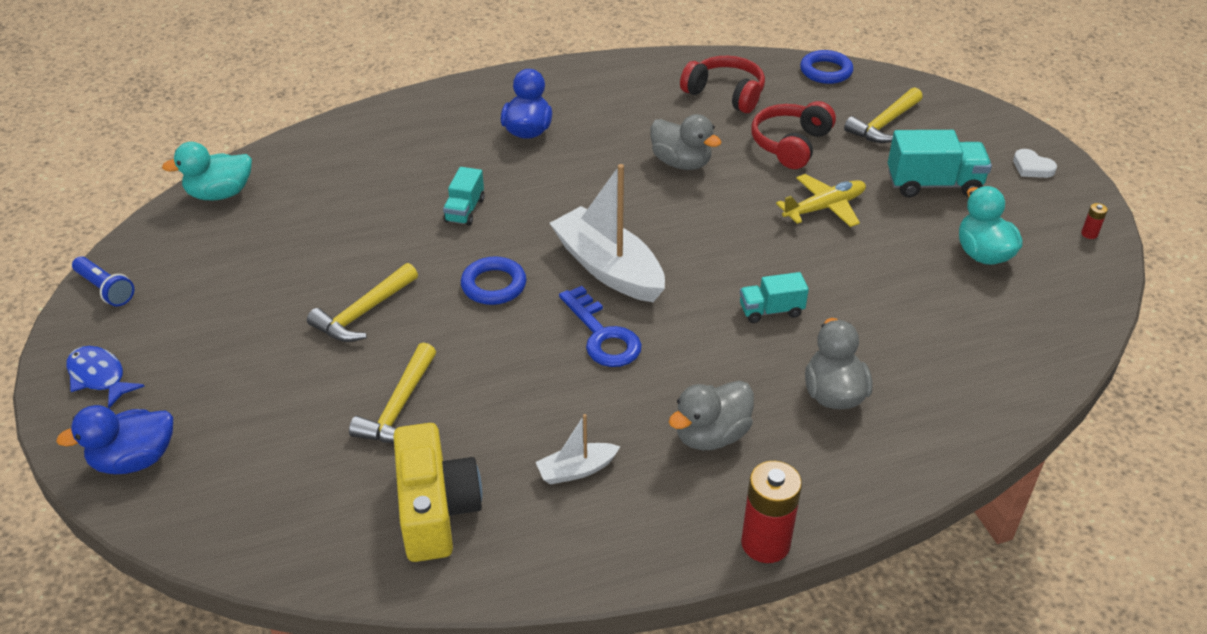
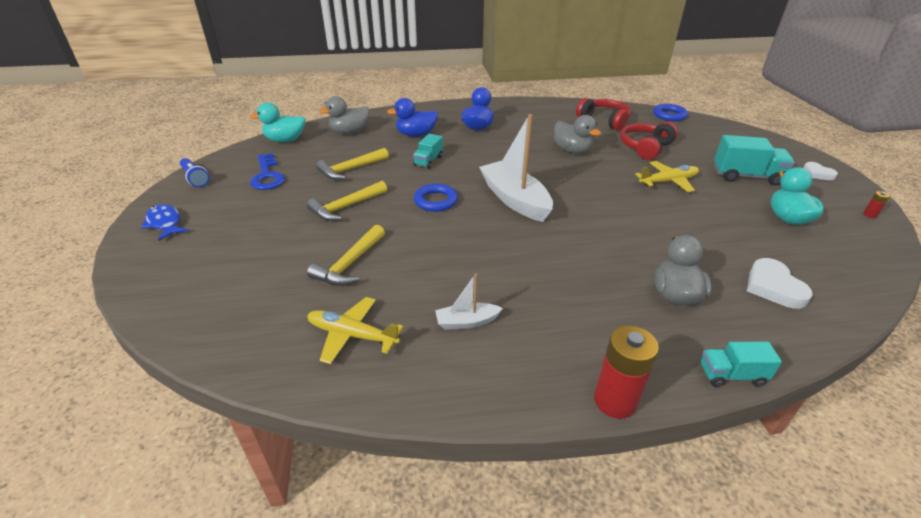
camera: 10 degrees right, 5 degrees down
(134, 460) = (159, 274): blue duck -> blue duck (416, 135)
(436, 509) = (352, 335): yellow camera -> yellow plane
(602, 335) = (503, 237): blue key -> blue key (267, 176)
(711, 435) = (575, 311): grey duck -> grey duck (349, 132)
(771, 310) = (628, 236): turquoise truck -> turquoise truck (731, 375)
(884, 124) = (709, 143): yellow hammer -> yellow hammer (351, 169)
(954, 365) = (773, 287): none -> white heart

